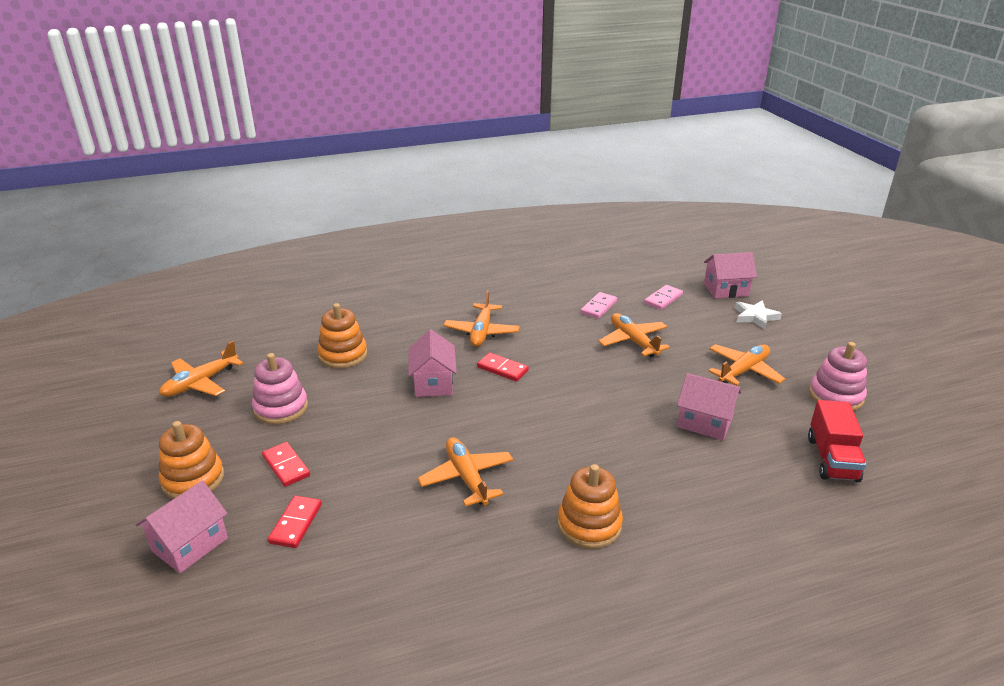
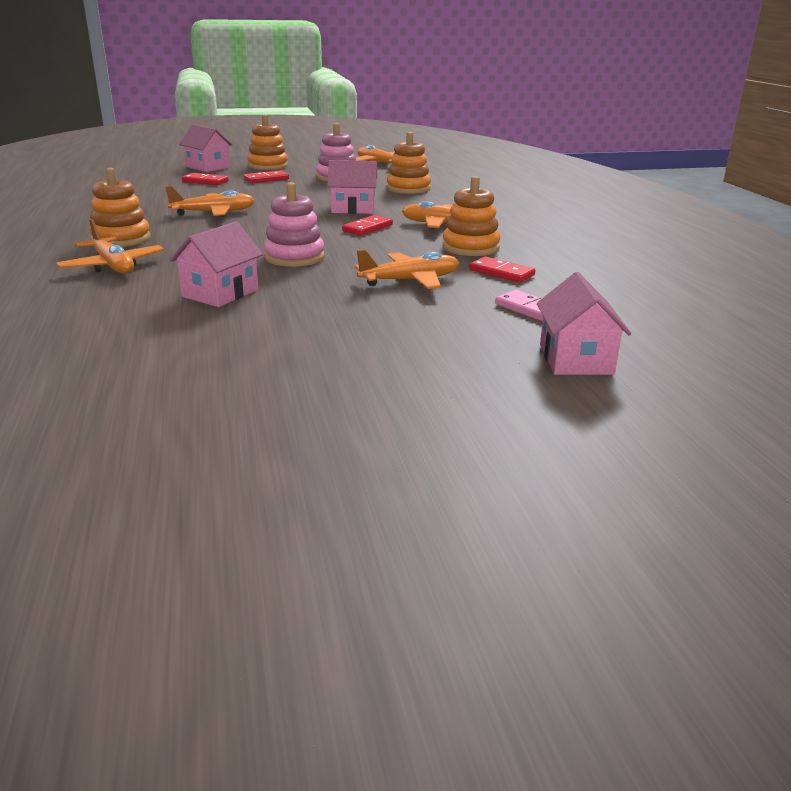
camera: 95 degrees right, 5 degrees down
(544, 319) = (470, 247): none -> orange stacking toy
(599, 307) = (501, 273): pink domino -> red domino
(743, 371) = (315, 330): orange plane -> orange plane (113, 266)
(755, 317) = (474, 366): white star -> none
(832, 459) = (94, 345): red truck -> none
(836, 396) = (217, 380): pink stacking toy -> pink stacking toy (294, 257)

